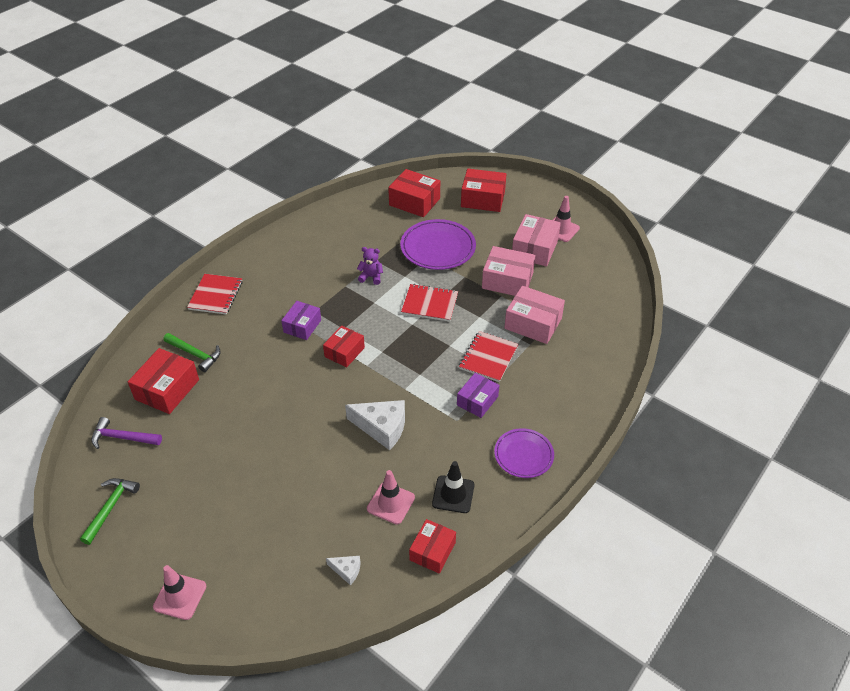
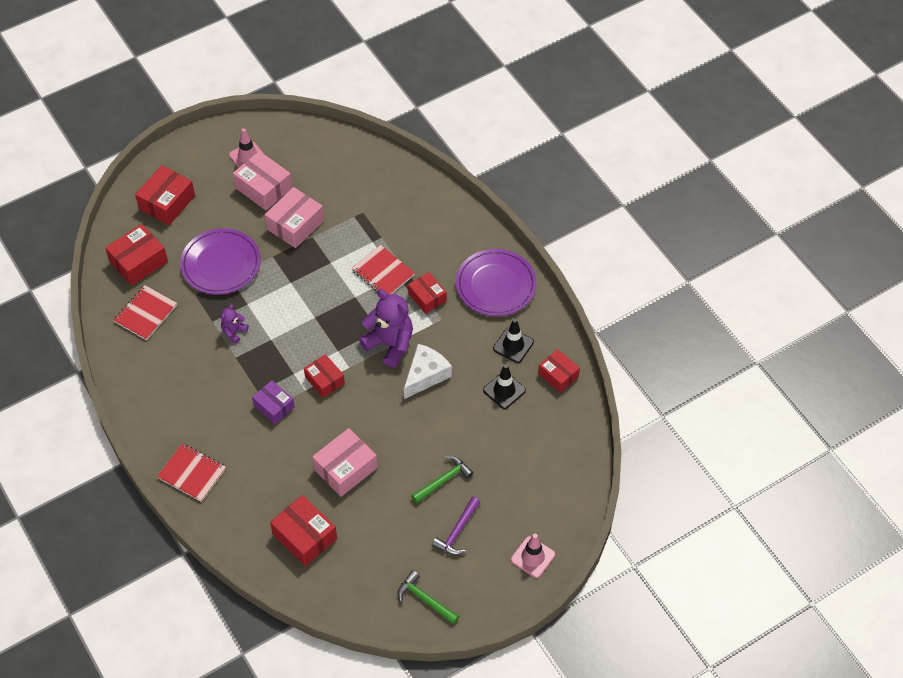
camera: 70 degrees left, 10 degrees up
(122, 438) = (348, 582): purple hammer -> purple hammer (457, 532)
(195, 354) = (269, 505): green hammer -> green hammer (443, 480)
(346, 570) = (553, 437): white cheese -> none
(391, 503) = (504, 390): pink traffic cone -> black traffic cone
(407, 388) = (390, 344): none -> purple teddy bear
(430, 304) = (295, 295): red notebook -> red notebook (145, 313)
(477, 401) = (427, 297): purple box -> red box
(523, 455) = (495, 285): purple plate -> purple plate, size x1.58
(533, 323) = (358, 226): pink box -> pink box (345, 468)

